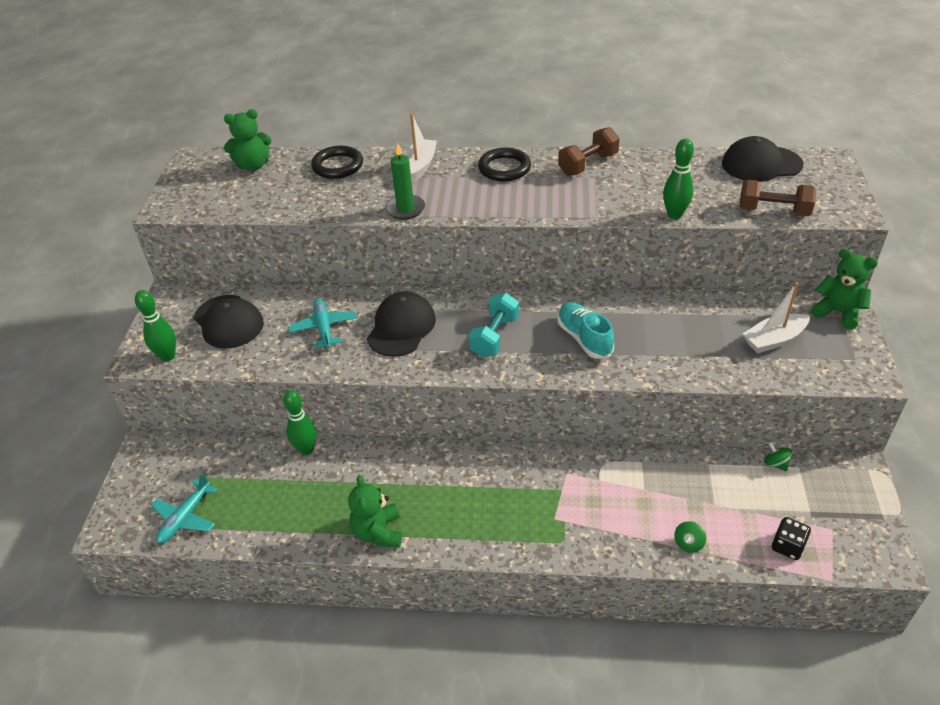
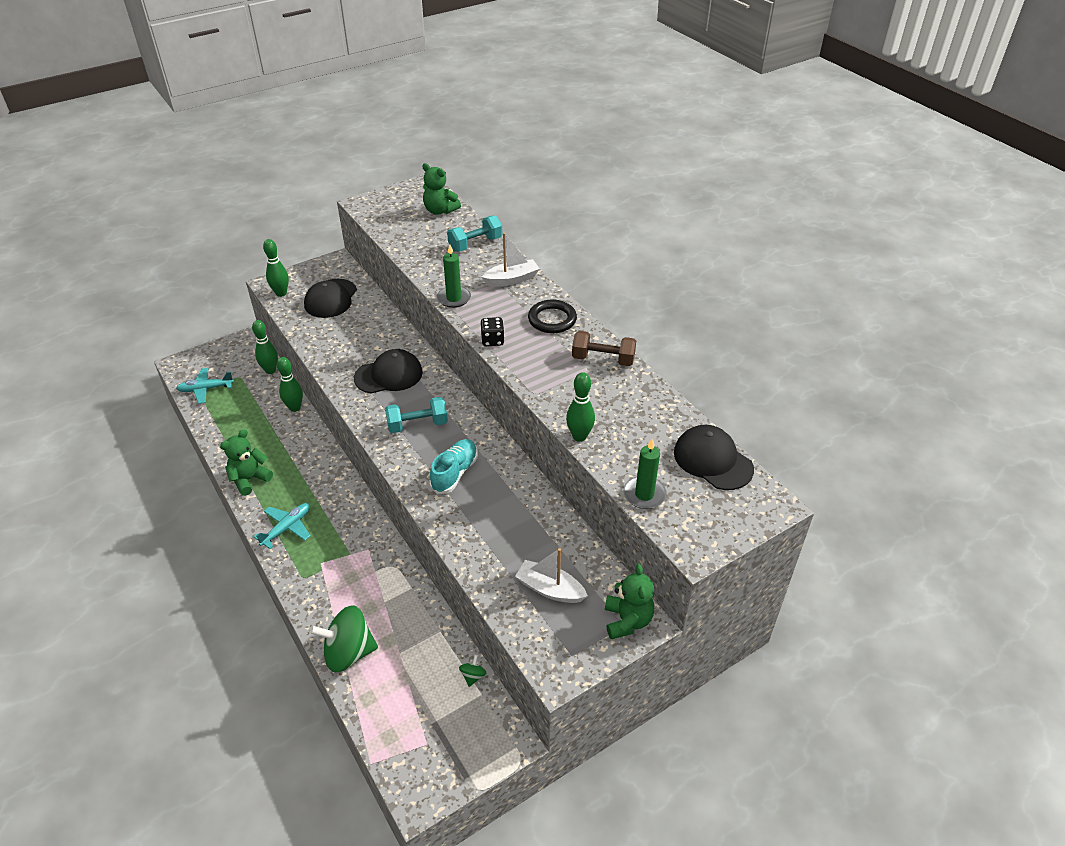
camera: 50 degrees right, 0 degrees up
(222, 446) = (270, 370): none -> green bowling pin
(324, 328) = (359, 341): turquoise plane -> turquoise plane (287, 528)
(337, 166) = (475, 244): black ring -> turquoise dumbbell
(688, 543) = (348, 652): green spinning top -> green spinning top, size x2.40
(773, 211) = (644, 494): brown dumbbell -> green candle
(787, 546) = (387, 719): black dice -> black dice (492, 340)

